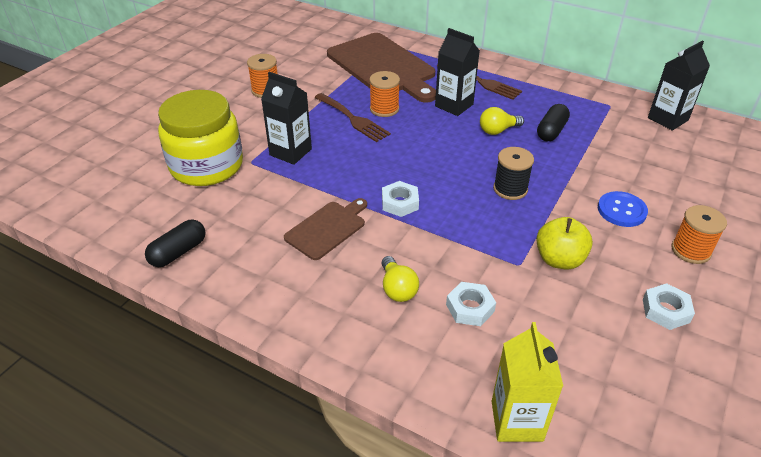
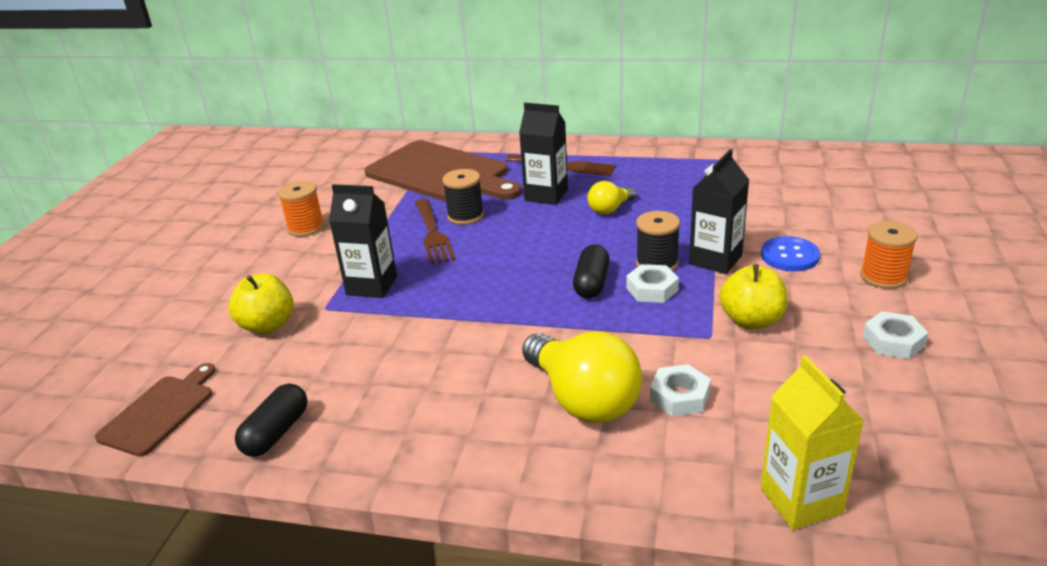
camera: 15 degrees left, 10 degrees down
(207, 166) = (268, 325): yellow jar -> yellow apple
(327, 229) = (461, 356): brown cutting board -> brown cutting board (160, 412)
(353, 119) = (433, 234): brown fork -> brown fork turned 45 degrees clockwise
(384, 109) = (465, 216): orange spool -> black spool
(397, 289) = (583, 399): yellow light bulb -> yellow light bulb, size x1.89
(400, 203) = (536, 308): white nut -> white nut (652, 289)
(551, 131) = (670, 197): black capsule -> black capsule (591, 283)
(667, 119) = (785, 160): black carton -> black carton (715, 260)

